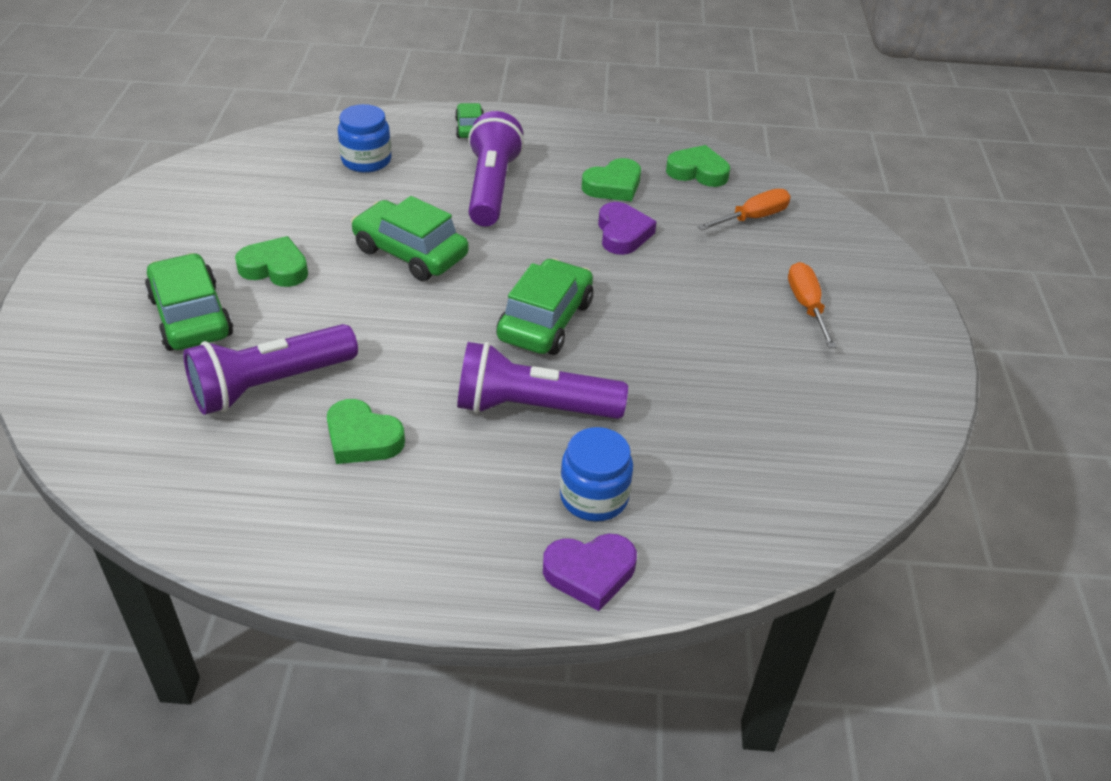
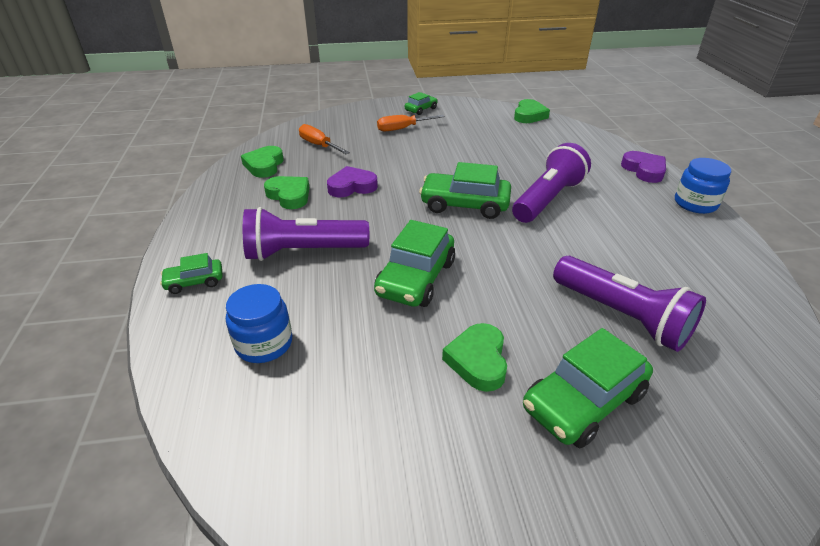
camera: 100 degrees left, 5 degrees down
(362, 438) = (630, 257): green heart -> green heart (529, 115)
(532, 407) = (548, 199): purple flashlight -> purple flashlight turned 135 degrees counterclockwise
(594, 497) = (596, 174): blue jar -> blue jar (695, 204)
(893, 342) = (421, 109): none -> green car

